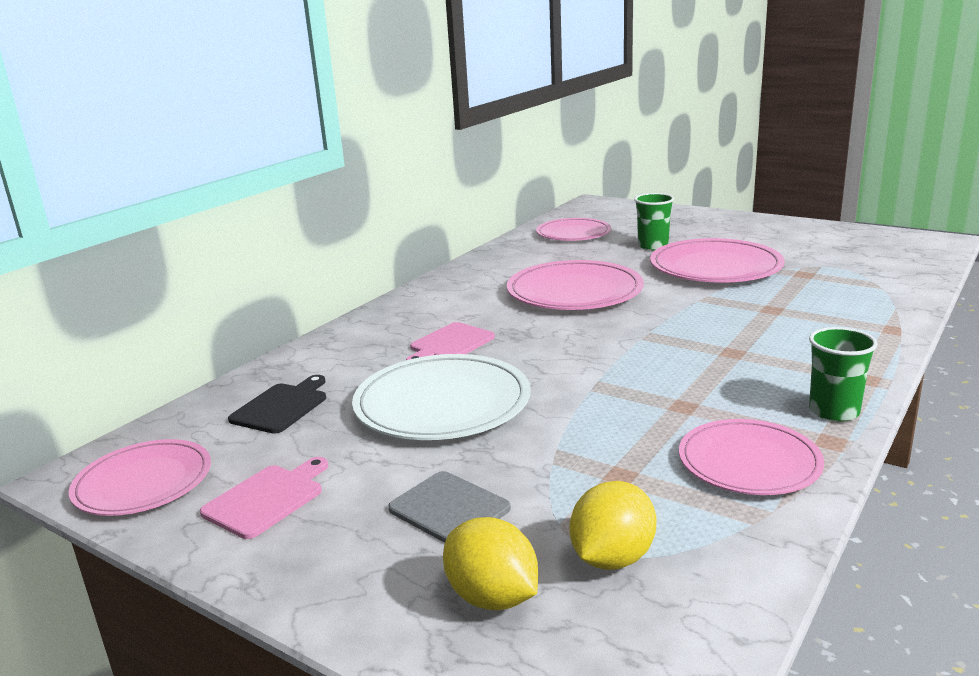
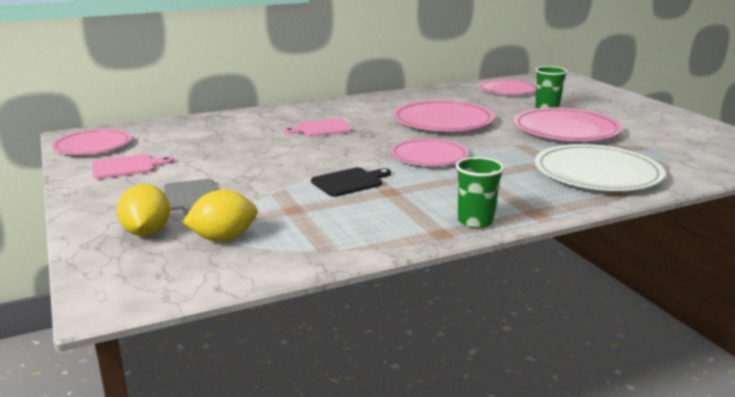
camera: 30 degrees right, 0 degrees up
(281, 406) = (194, 133): black cutting board -> black cutting board (349, 182)
(442, 404) = (267, 153): white plate -> white plate (597, 173)
(749, 462) = (372, 226): pink plate -> pink plate (429, 156)

